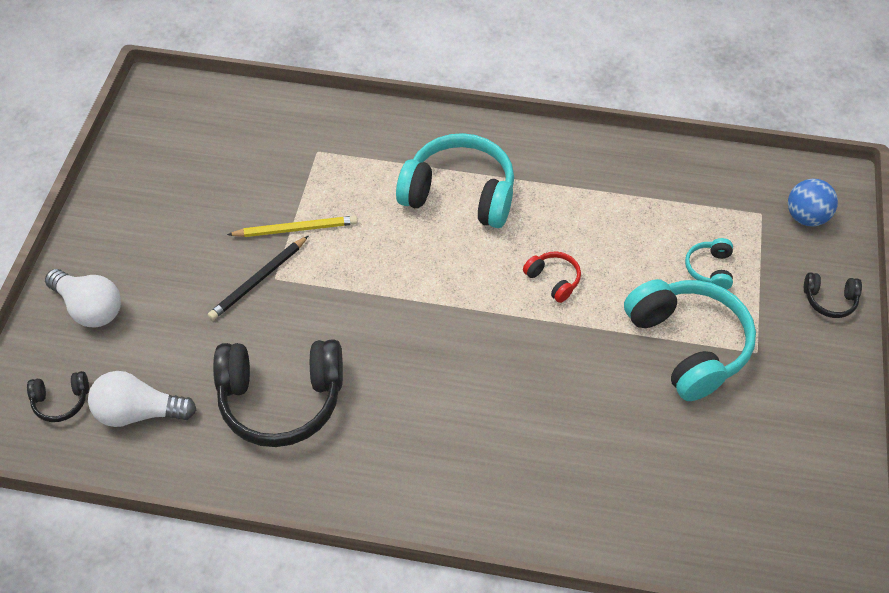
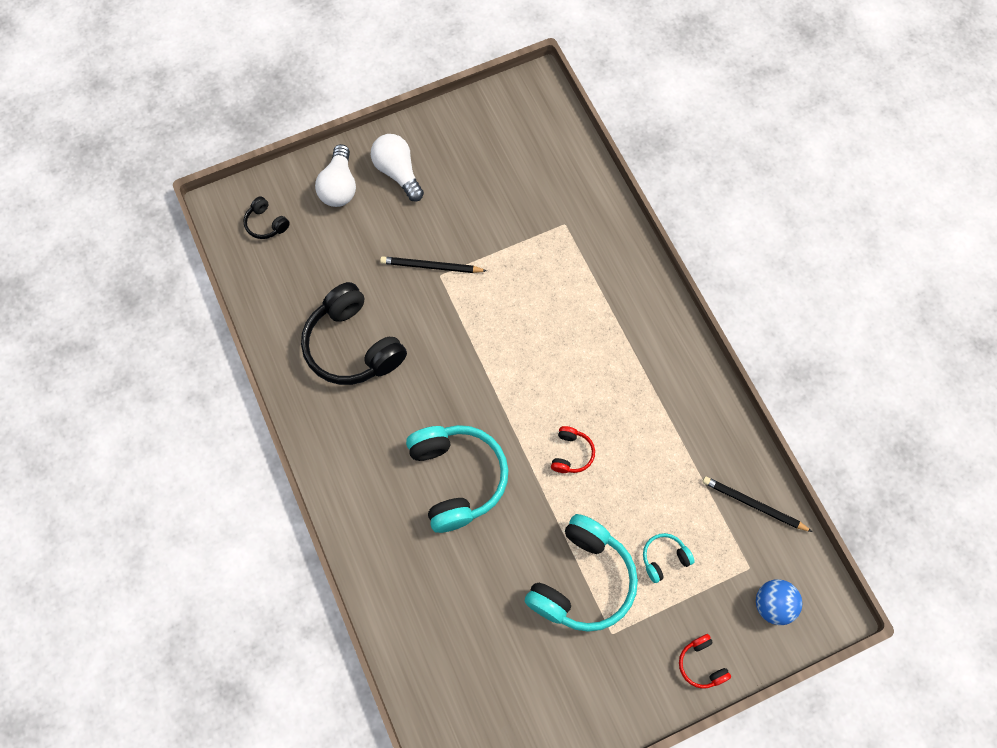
camera: 55 degrees right, 15 degrees up
(139, 412) = (288, 272): white light bulb -> white light bulb (398, 172)
(296, 229) = (488, 259): yellow pencil -> none
(459, 194) = (599, 342): turquoise headphones -> turquoise headphones (457, 478)
(704, 177) = (753, 505): none -> black pencil
(829, 300) = (701, 664): black headphones -> red headphones

